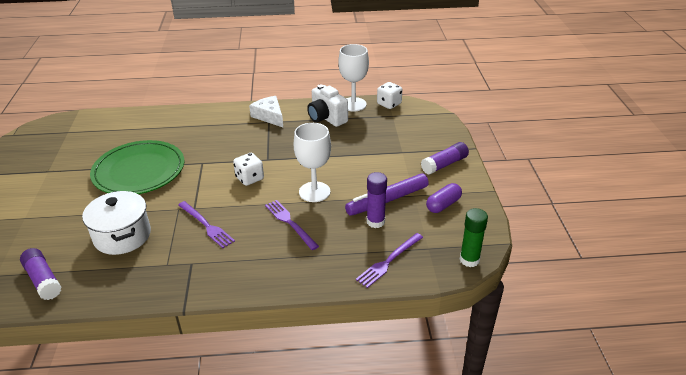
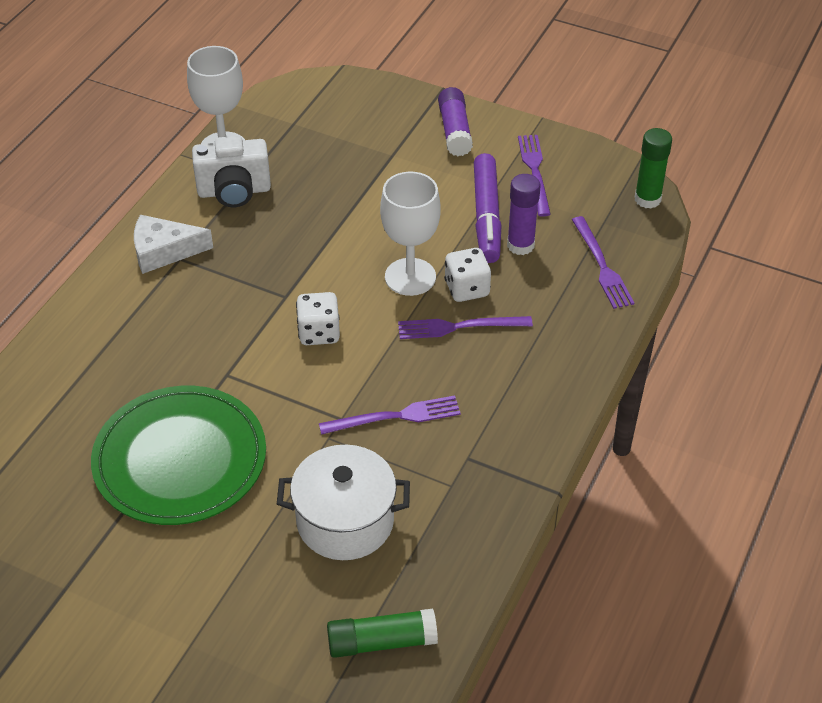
camera: 60 degrees left, 10 degrees up
(43, 280) = (382, 642): purple glue stick -> green glue stick
(389, 104) = (260, 112): white dice -> white dice (467, 289)
(443, 205) = (535, 172): purple capsule -> purple fork

